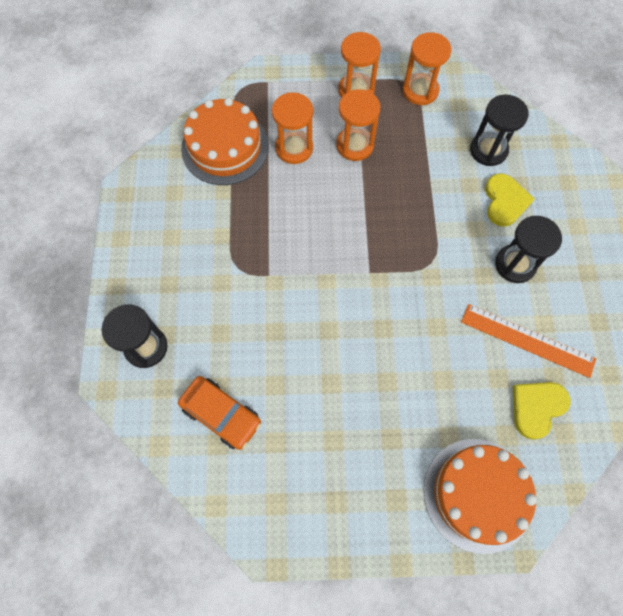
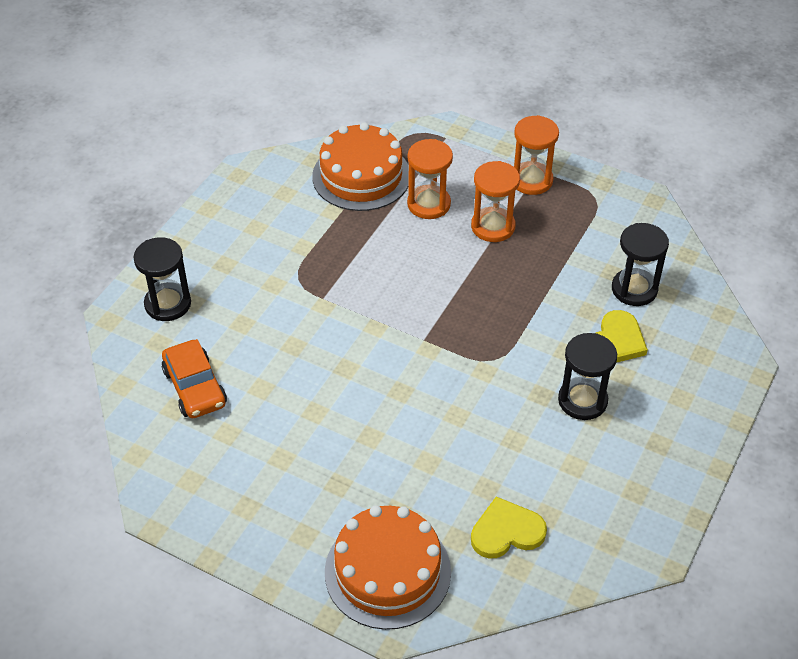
camera: 30 degrees right, 20 degrees down
(420, 91) = (600, 207): orange hourglass -> none
(527, 340) = (543, 470): orange ruler -> none

